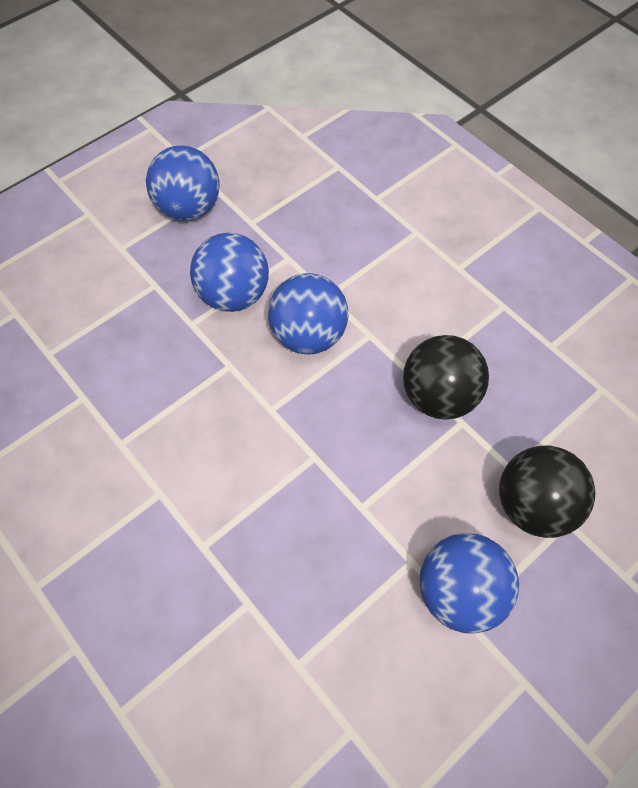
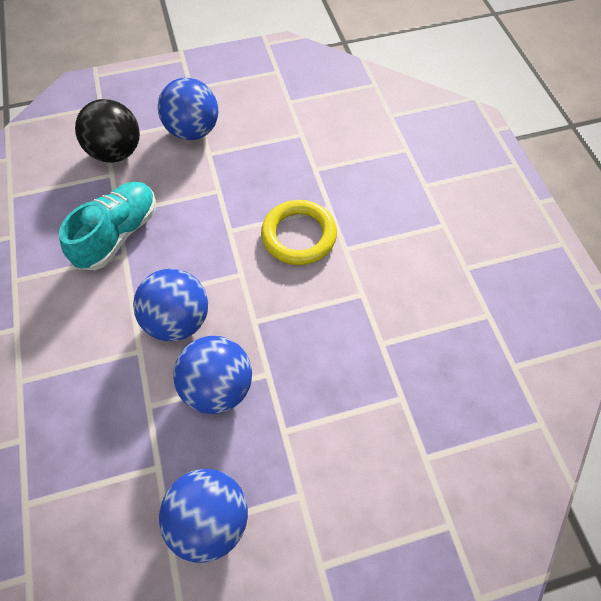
camera: 155 degrees left, 0 degrees up
(225, 486) = (299, 235): none -> yellow ring
(439, 396) = (118, 234): black ball -> turquoise shoe

